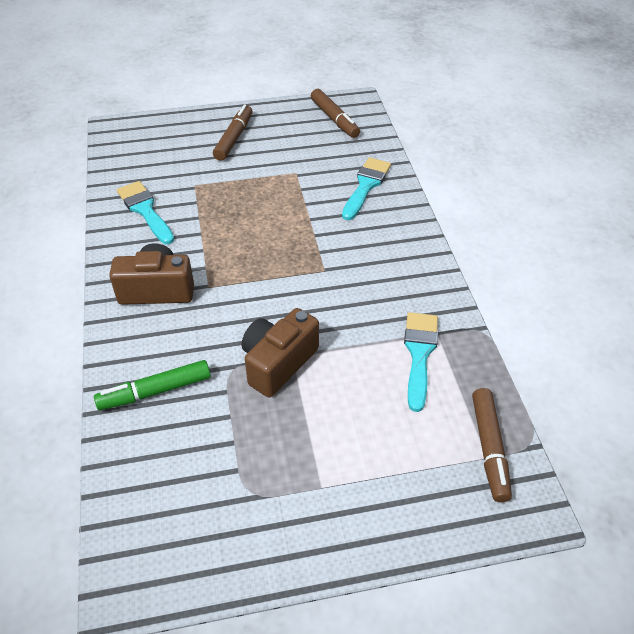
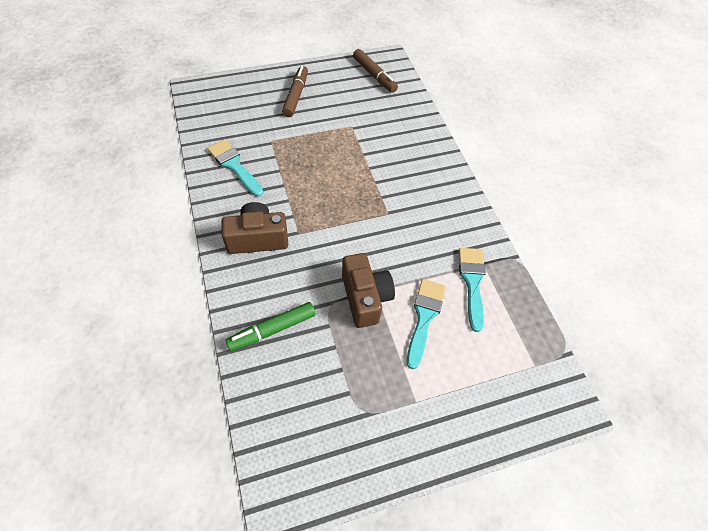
camera: 10 degrees left, 10 degrees up
(278, 363) = (365, 298): brown camera -> brown camera turned 135 degrees clockwise
(366, 186) = (409, 136): turquoise brush -> turquoise brush (424, 317)
(489, 448) = (535, 358): brown marker -> none

